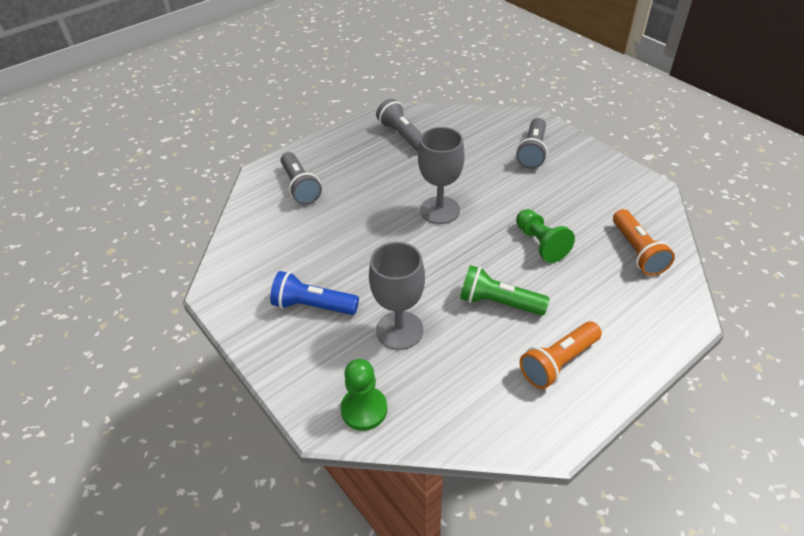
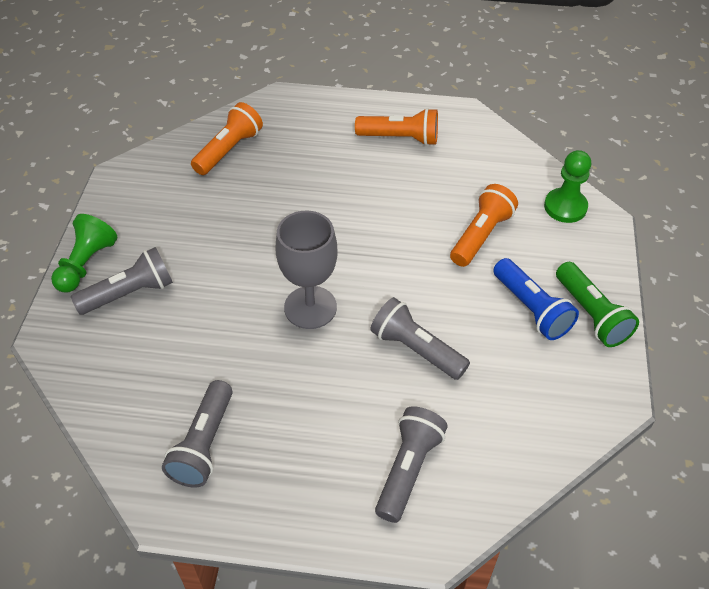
camera: 135 degrees left, 5 degrees up
(357, 233) = (416, 349): none -> grey flashlight
(399, 330) = (481, 235): grey goblet -> orange flashlight
(498, 302) = (382, 197): green flashlight -> green flashlight (591, 314)
(540, 243) = (281, 209): green pawn -> green pawn (86, 264)

